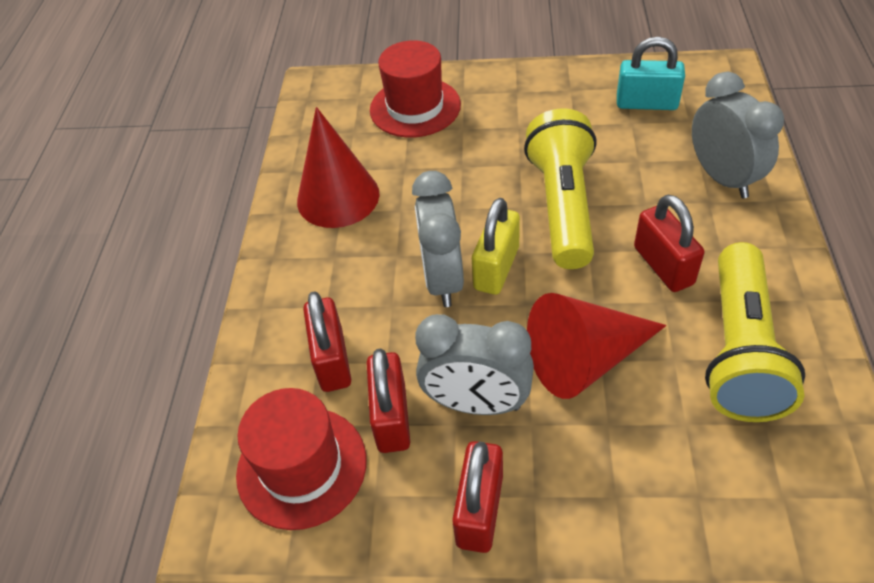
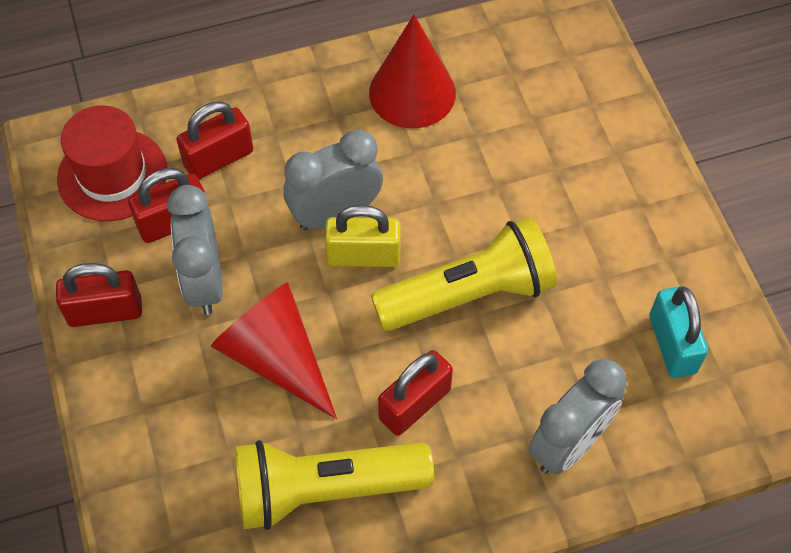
camera: 65 degrees right, 10 degrees up
(415, 107) = (572, 114): red hat -> none

